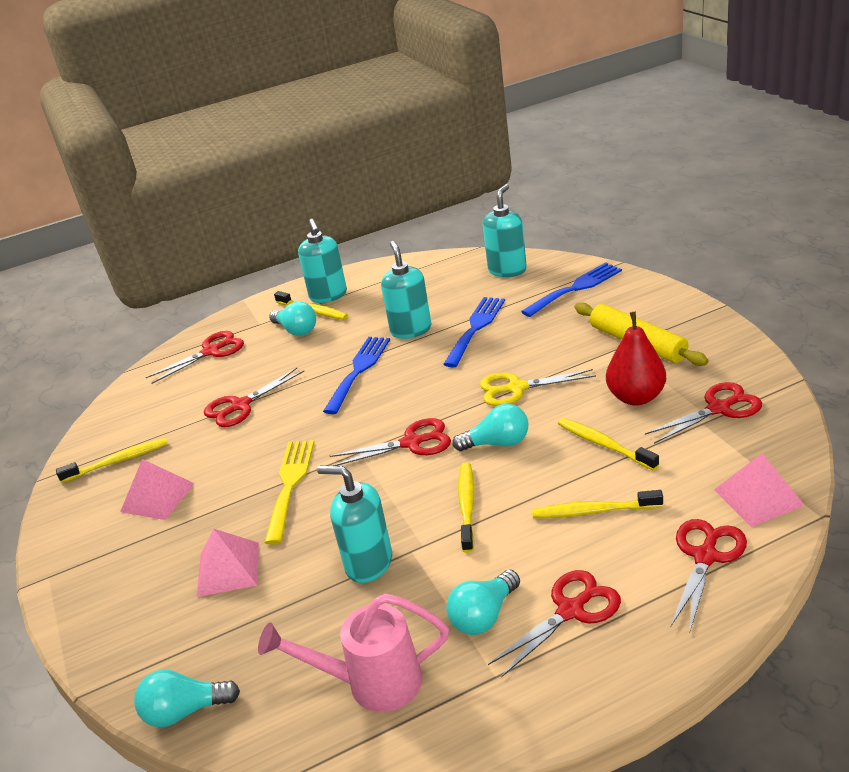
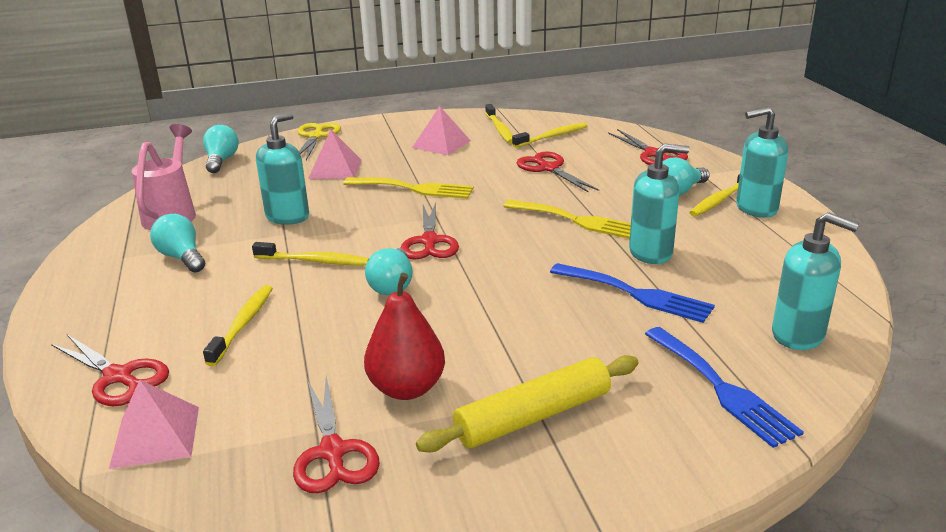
camera: 95 degrees right, 5 degrees down
(359, 370) = (578, 221): blue fork -> yellow fork
(516, 388) = (484, 307): yellow scissors -> yellow scissors (316, 136)
(571, 610) = (143, 295): red scissors -> none
(604, 444) = (336, 348): yellow toothbrush -> yellow toothbrush (552, 137)

